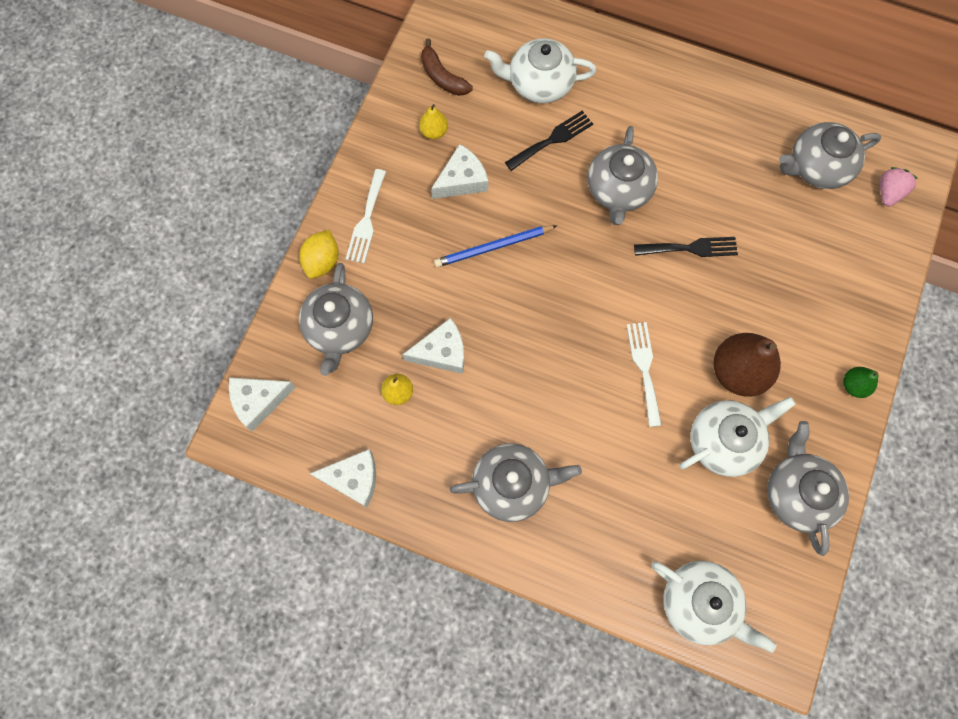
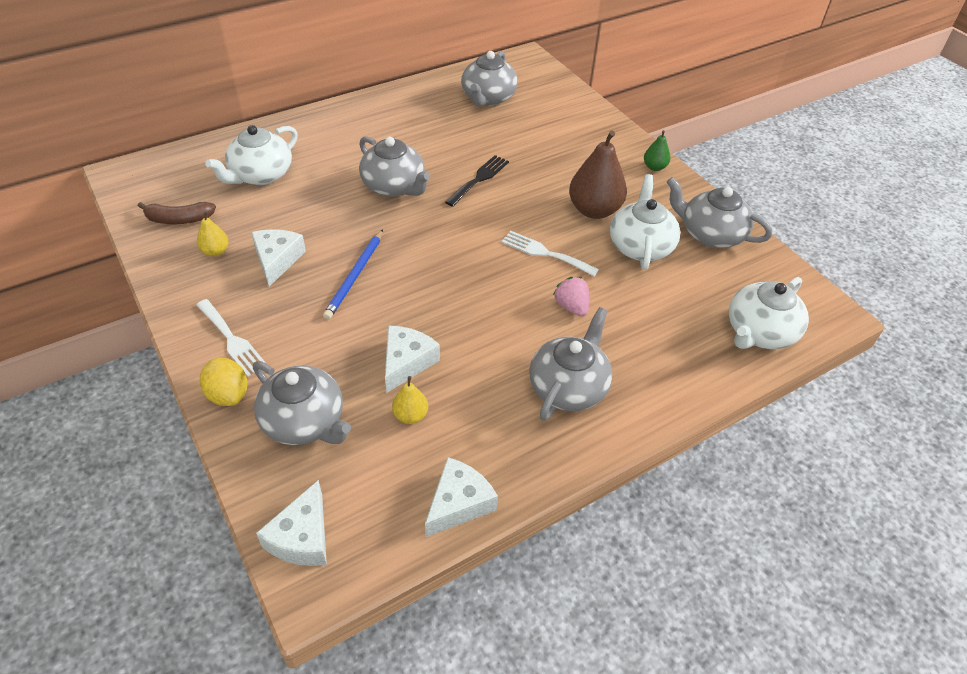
camera: 55 degrees left, 25 degrees down
(552, 139) = (312, 194): black fork -> none
(699, 603) = (759, 332): white teapot -> white teapot turned 150 degrees clockwise
(888, 192) = (538, 83): pink strawberry -> pink strawberry (571, 307)

